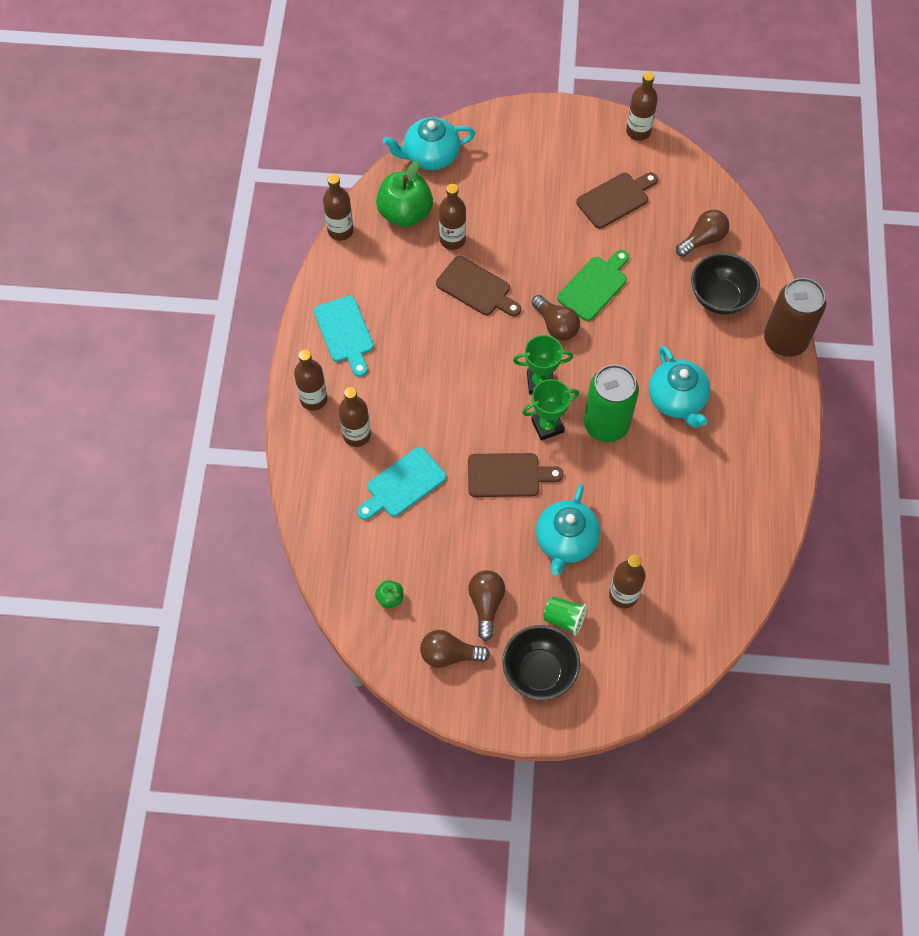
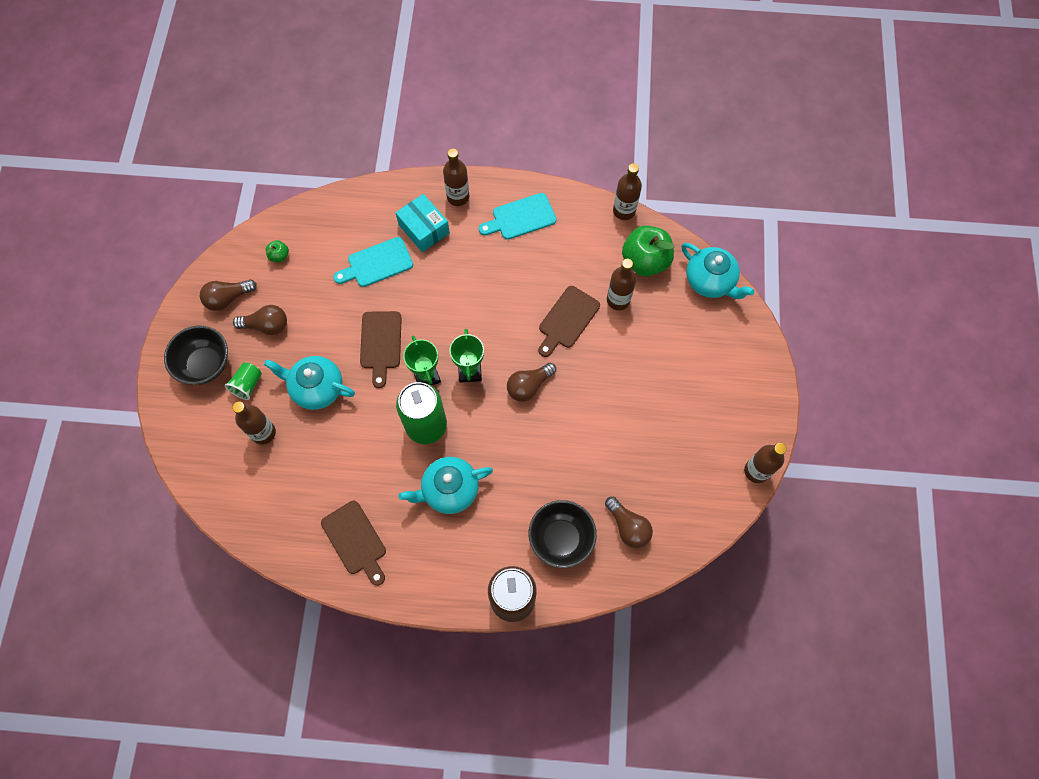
camera: 90 degrees right, 5 degrees up
(357, 435) = (424, 229): brown bottle -> turquoise box
(403, 485) = (377, 263): turquoise cutting board -> turquoise cutting board turned 75 degrees counterclockwise
(430, 156) = (710, 281): turquoise teapot -> turquoise teapot turned 150 degrees clockwise
(449, 654) = (228, 299): brown light bulb -> brown light bulb turned 120 degrees counterclockwise
(594, 286) = (571, 421): green cutting board -> none
(615, 199) = (672, 445): brown cutting board -> brown cutting board (355, 540)

